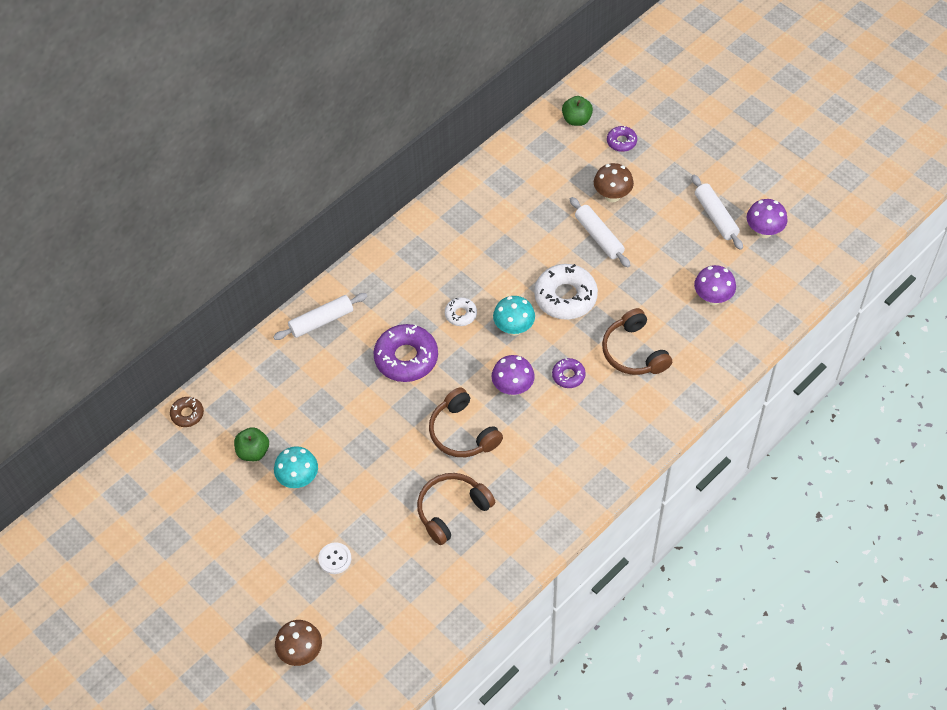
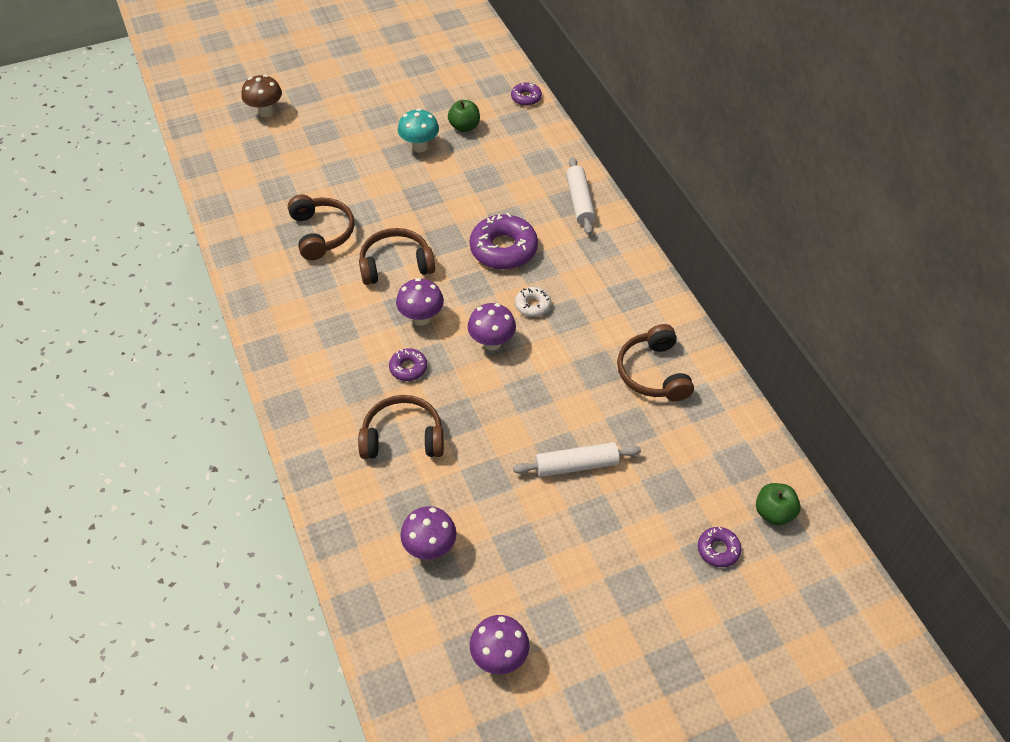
camera: 110 degrees right, 5 degrees down
(187, 414) = (526, 98): brown donut -> purple donut
(335, 559) = (330, 149): white button -> none
(491, 215) = (653, 373): none -> brown headphones
(514, 328) = (492, 343): turquoise mushroom -> purple mushroom
(565, 297) = (508, 401): white donut -> none
(612, 196) = (632, 503): brown mushroom -> none
(715, 216) = (549, 608): white rolling pin -> none

